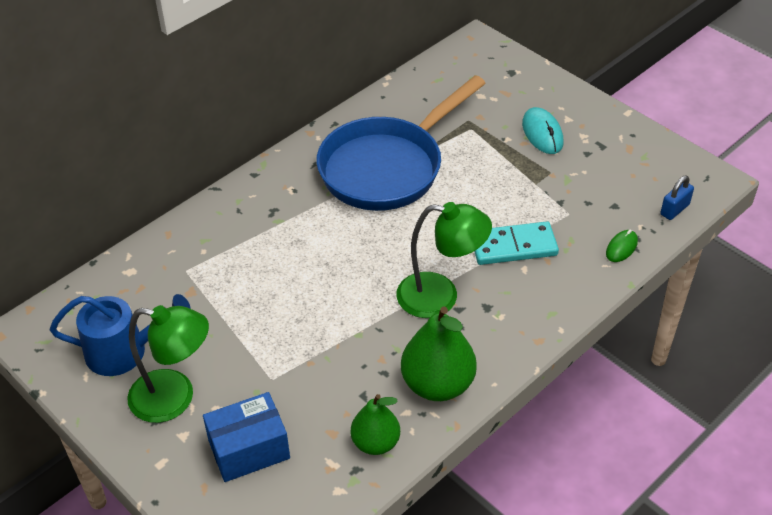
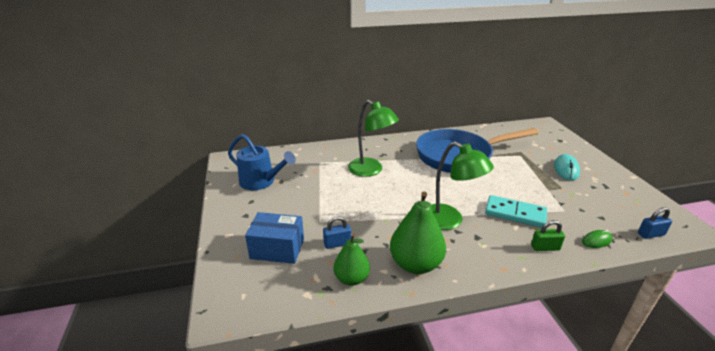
camera: 30 degrees right, 15 degrees down
(175, 398) = (264, 210): green lamp -> green lamp (371, 170)
(322, 402) = (337, 244): none -> blue padlock
(570, 286) = (545, 247): none -> green padlock

